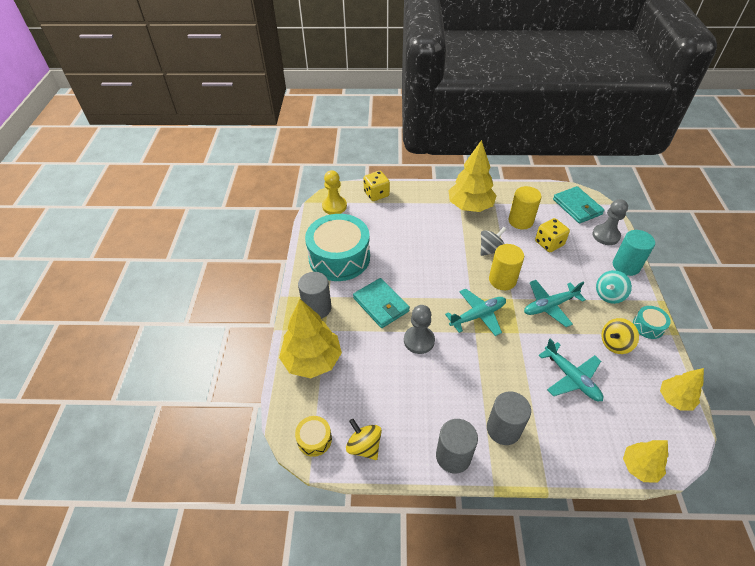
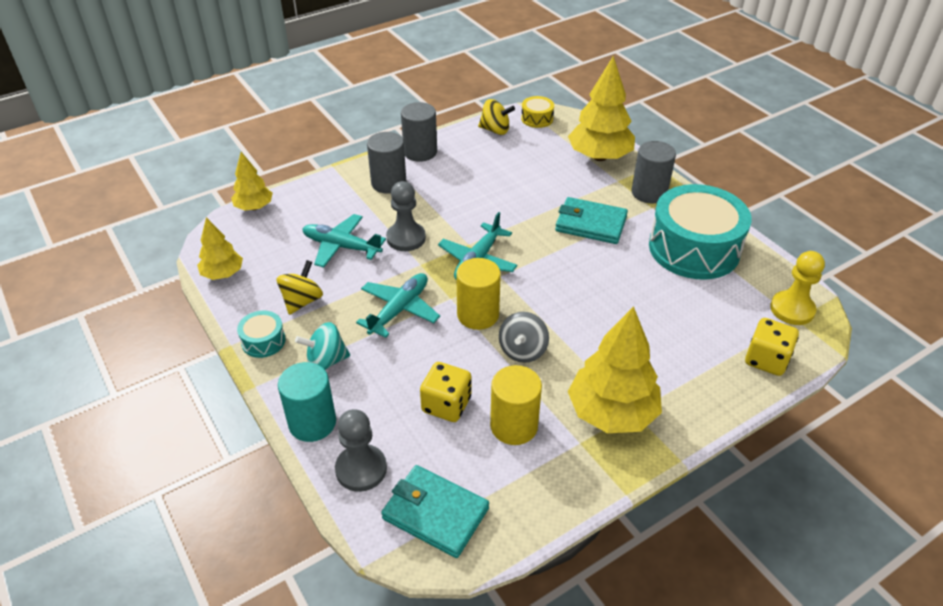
camera: 145 degrees right, 5 degrees down
(419, 340) = (519, 211): grey pawn -> grey pawn (406, 238)
(609, 295) = (326, 361): turquoise spinning top -> turquoise spinning top turned 120 degrees counterclockwise

